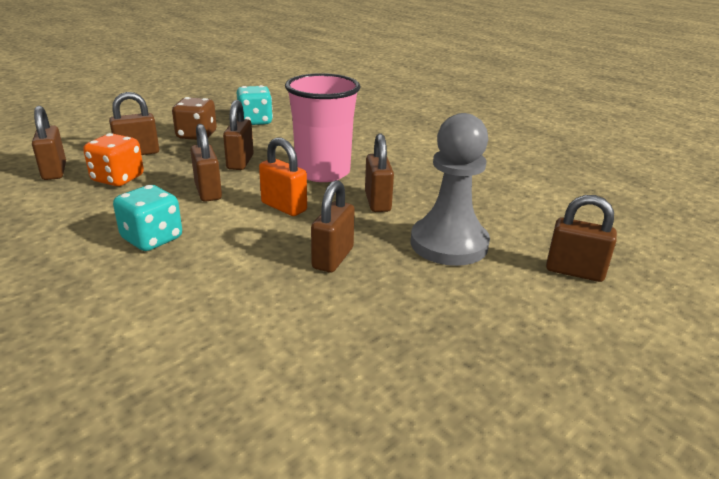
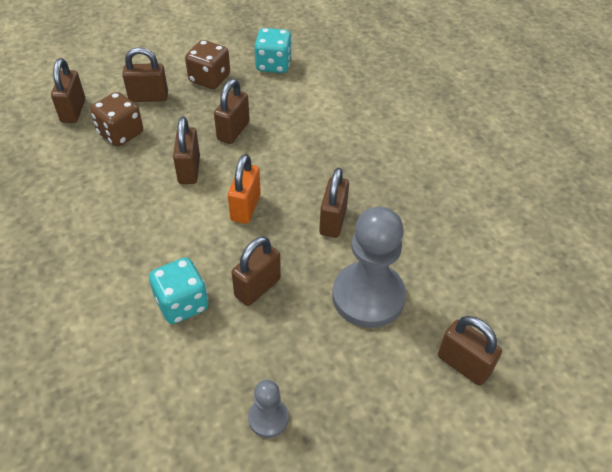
camera: 20 degrees right, 20 degrees up
(118, 179) = (121, 133): orange dice -> brown dice
(152, 239) = (123, 224): turquoise dice -> turquoise dice (182, 304)
(284, 207) = (245, 207): orange padlock -> orange padlock turned 45 degrees clockwise
(323, 172) = (303, 163): pink cup -> none
(414, 356) = (268, 418): none -> grey pawn

